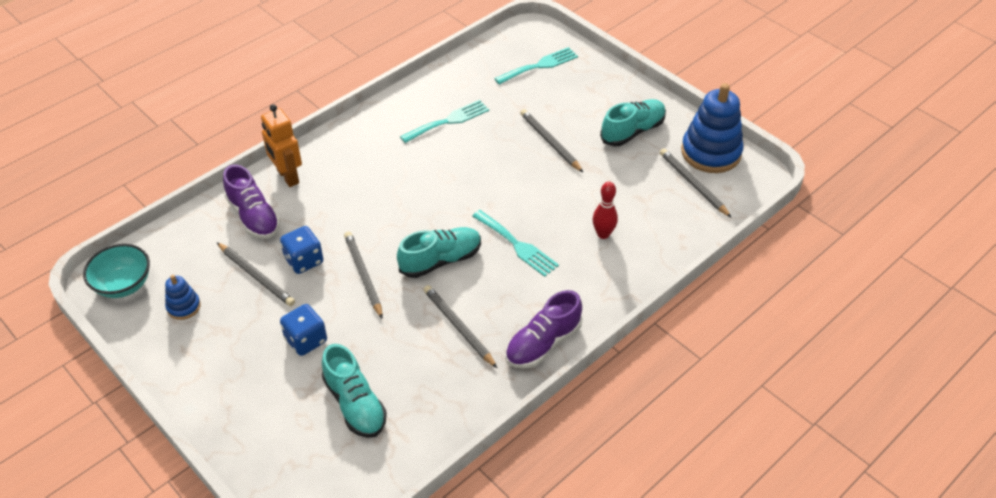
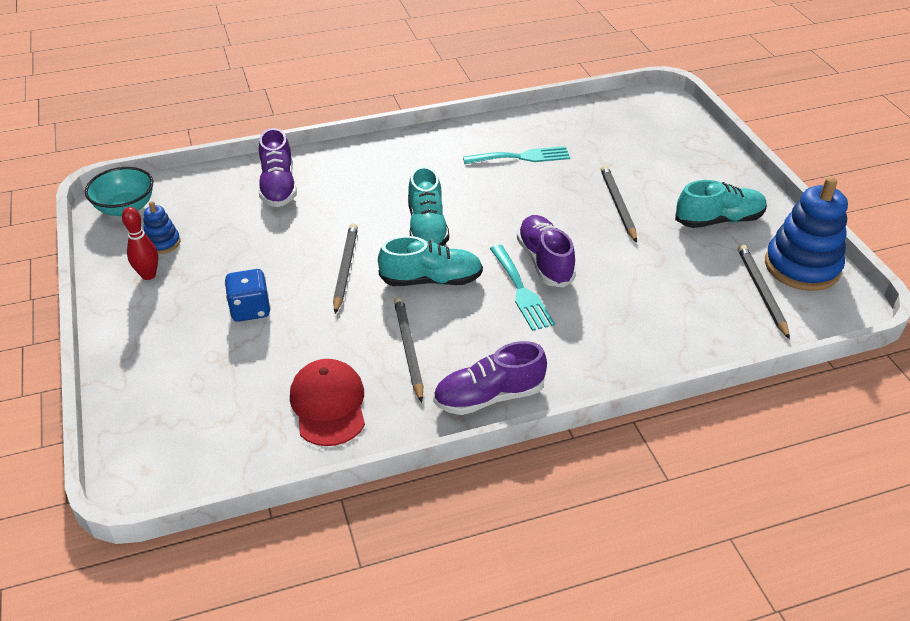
camera: 25 degrees right, 5 degrees down
(256, 276) = (244, 237): grey pencil -> none
(287, 177) = (332, 162): orange robot -> none
(304, 260) = (298, 238): blue dice -> none
(355, 404) = (256, 385): turquoise shoe -> turquoise shoe (427, 228)
(424, 397) = (328, 404): none -> red cap
(521, 213) = (545, 261): none -> purple shoe
(539, 66) = (649, 133): turquoise fork -> none
(603, 234) = (624, 310): red bowling pin -> red bowling pin (148, 275)

